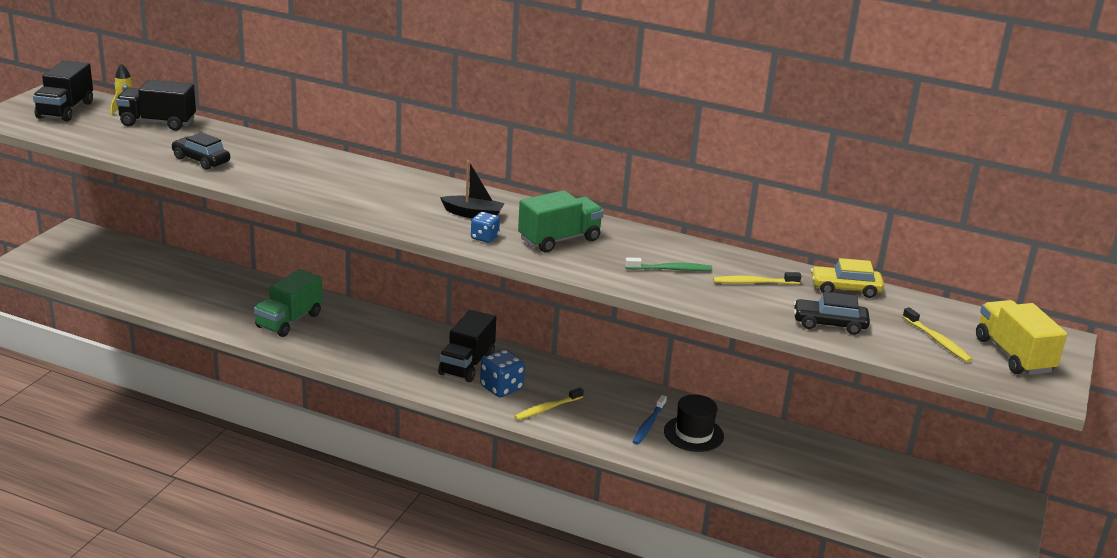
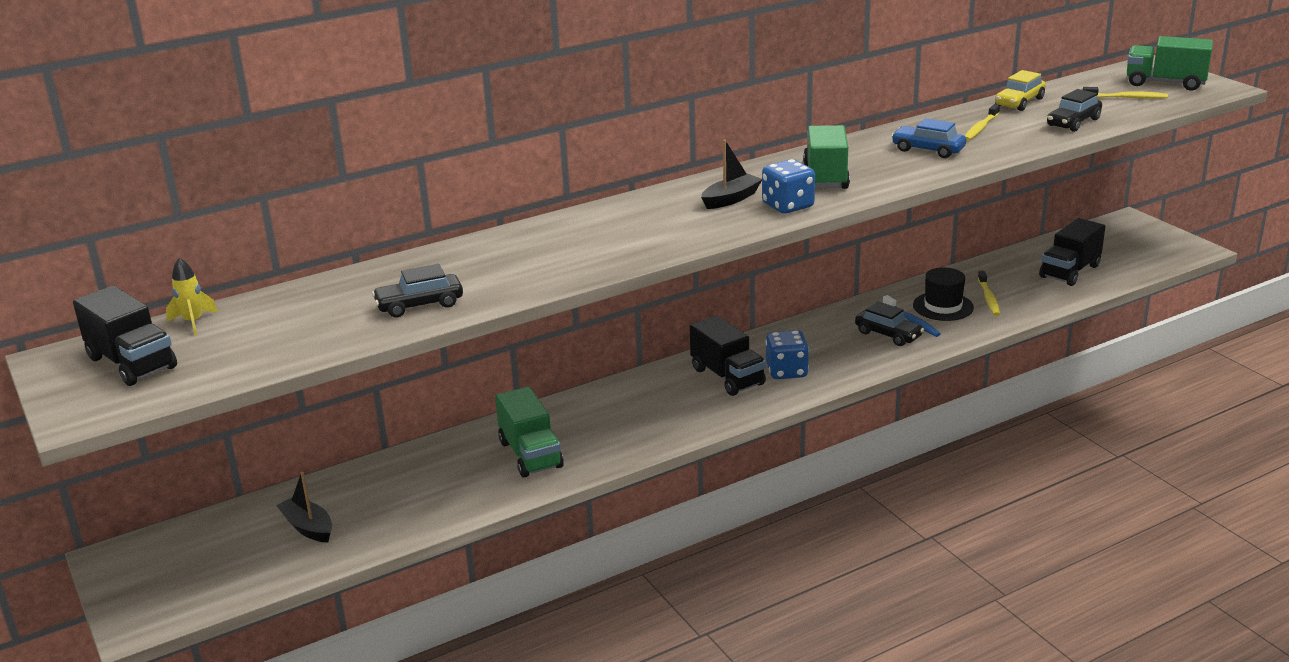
camera: 50 degrees left, 0 degrees up
(146, 276) = (308, 527): none -> black boat
(158, 123) = (268, 310): black truck -> black truck (1070, 271)
(484, 238) = (788, 206): blue dice -> blue dice, size x1.59
(547, 408) = (843, 360): yellow toothbrush -> yellow toothbrush (988, 298)
(612, 419) = (888, 334): none -> black car
(670, 269) = (928, 150): green toothbrush -> blue car
(1013, 355) = (1165, 83): yellow truck -> green truck

